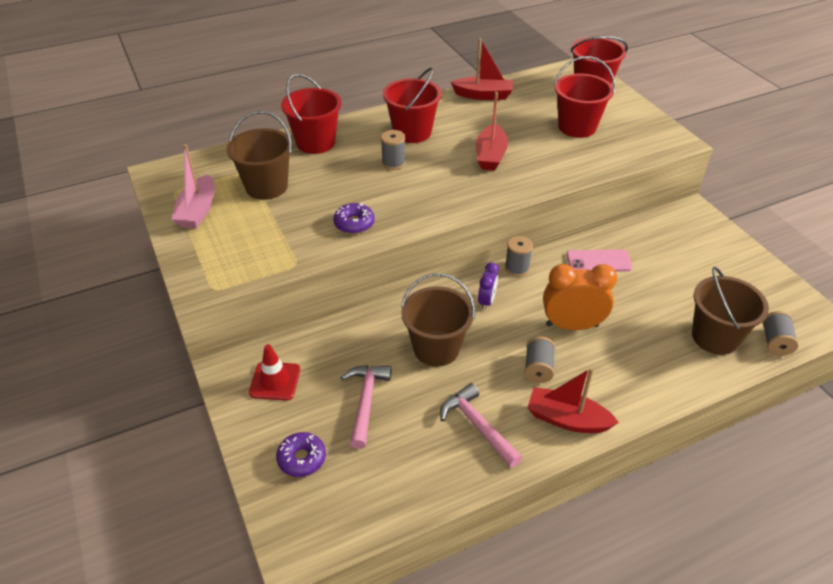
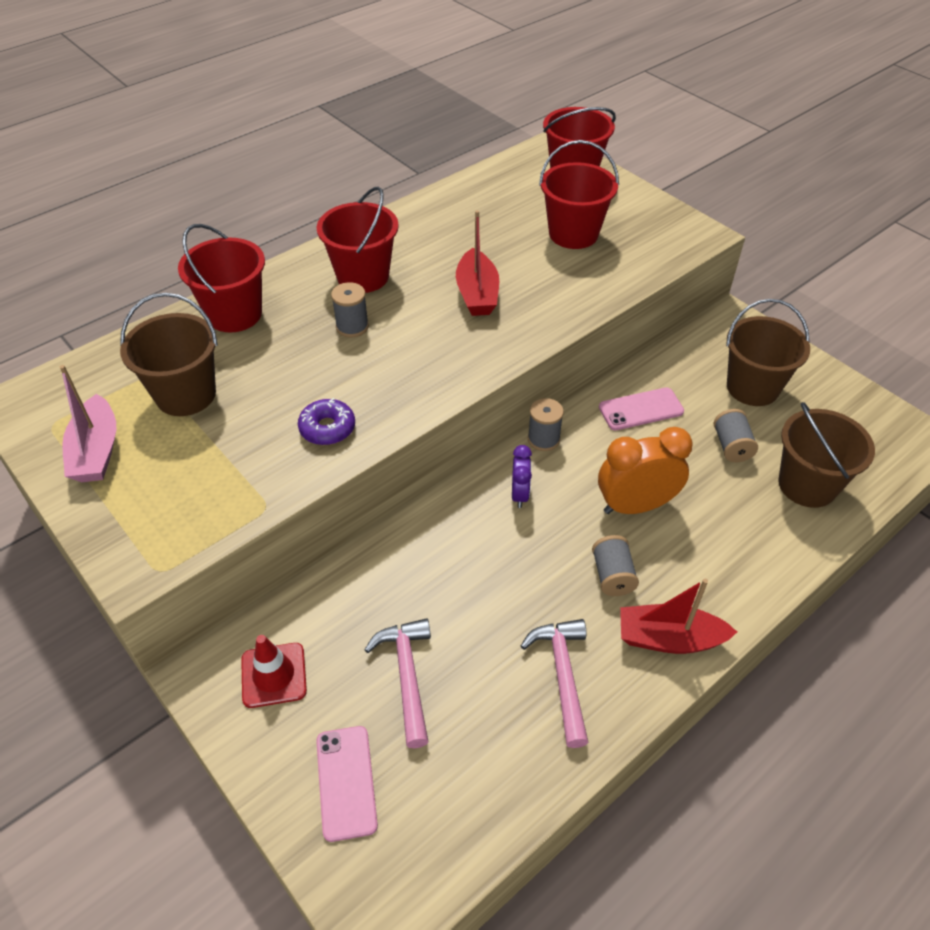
camera: 15 degrees left, 5 degrees up
(302, 458) = (346, 782): purple donut -> pink phone
(436, 348) = (476, 576): brown bucket -> brown bucket (752, 387)
(478, 426) = (562, 675): pink hammer -> pink hammer turned 45 degrees clockwise
(483, 95) = (440, 206): red boat -> none
(775, 342) = (876, 476): grey spool -> grey spool (731, 446)

